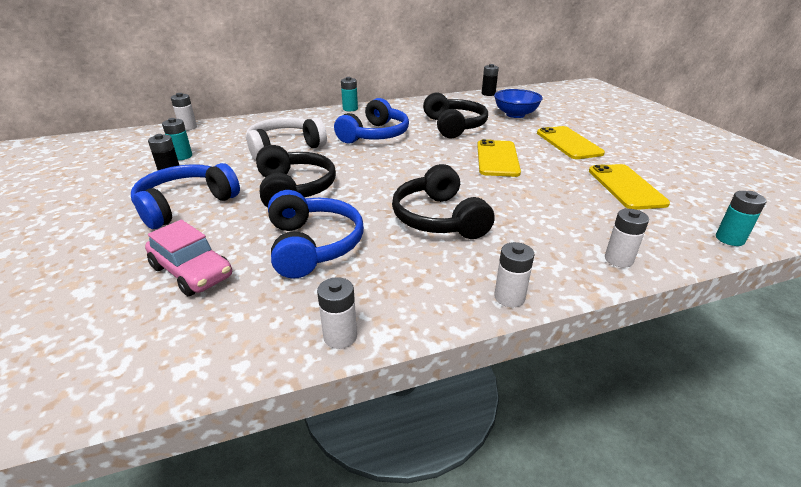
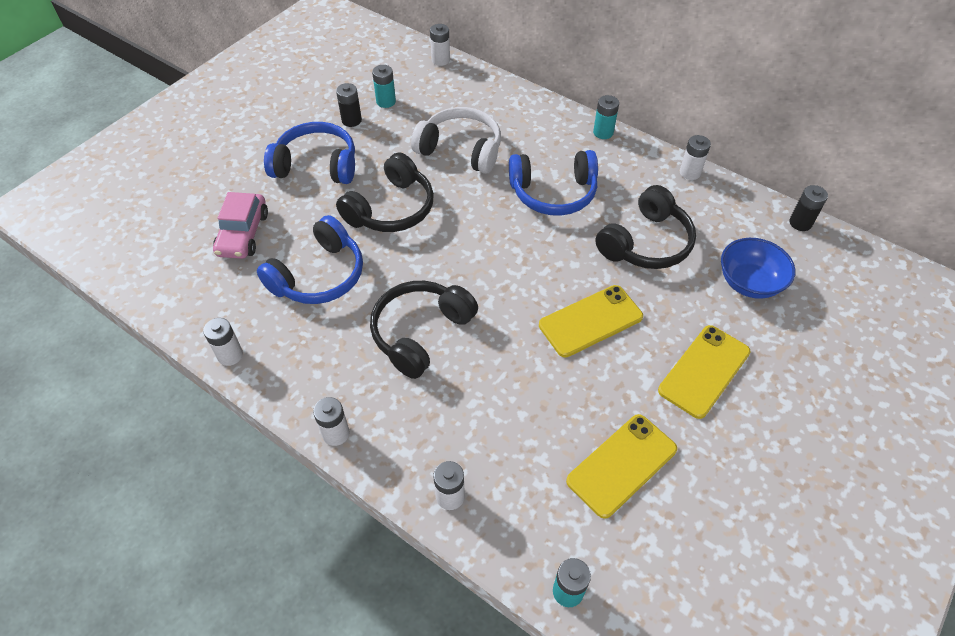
camera: 55 degrees right, 20 degrees up
(417, 101) = (690, 173): none -> white battery

